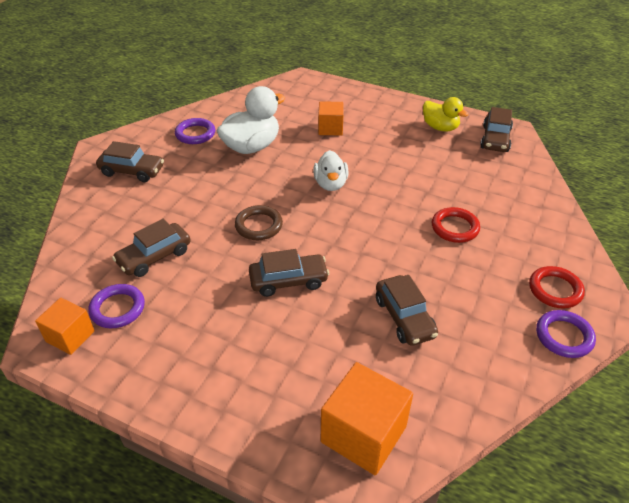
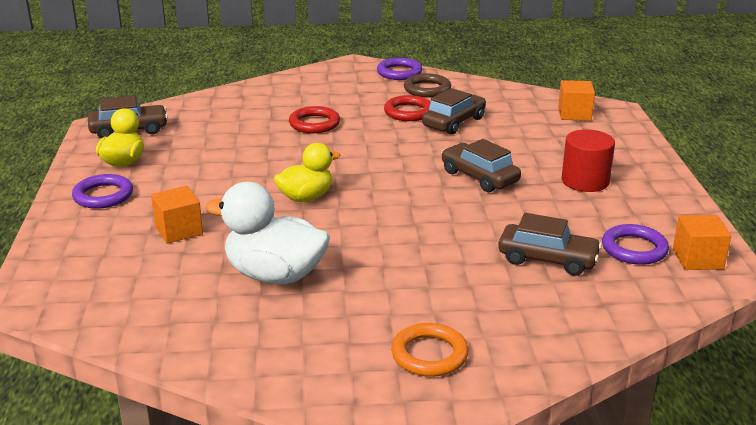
camera: 120 degrees left, 15 degrees down
(132, 171) = (429, 354): brown car -> orange ring
(195, 134) = (283, 339): purple ring -> purple ring (103, 195)
(226, 345) = (585, 181): none -> red cylinder
(258, 225) = (424, 216): brown ring -> brown ring (427, 89)
(330, 184) = (306, 197): white duck -> yellow duck
(363, 434) = (574, 114): orange cube -> orange cube, size x0.61
(555, 290) = (352, 80): red ring -> red ring (408, 112)

